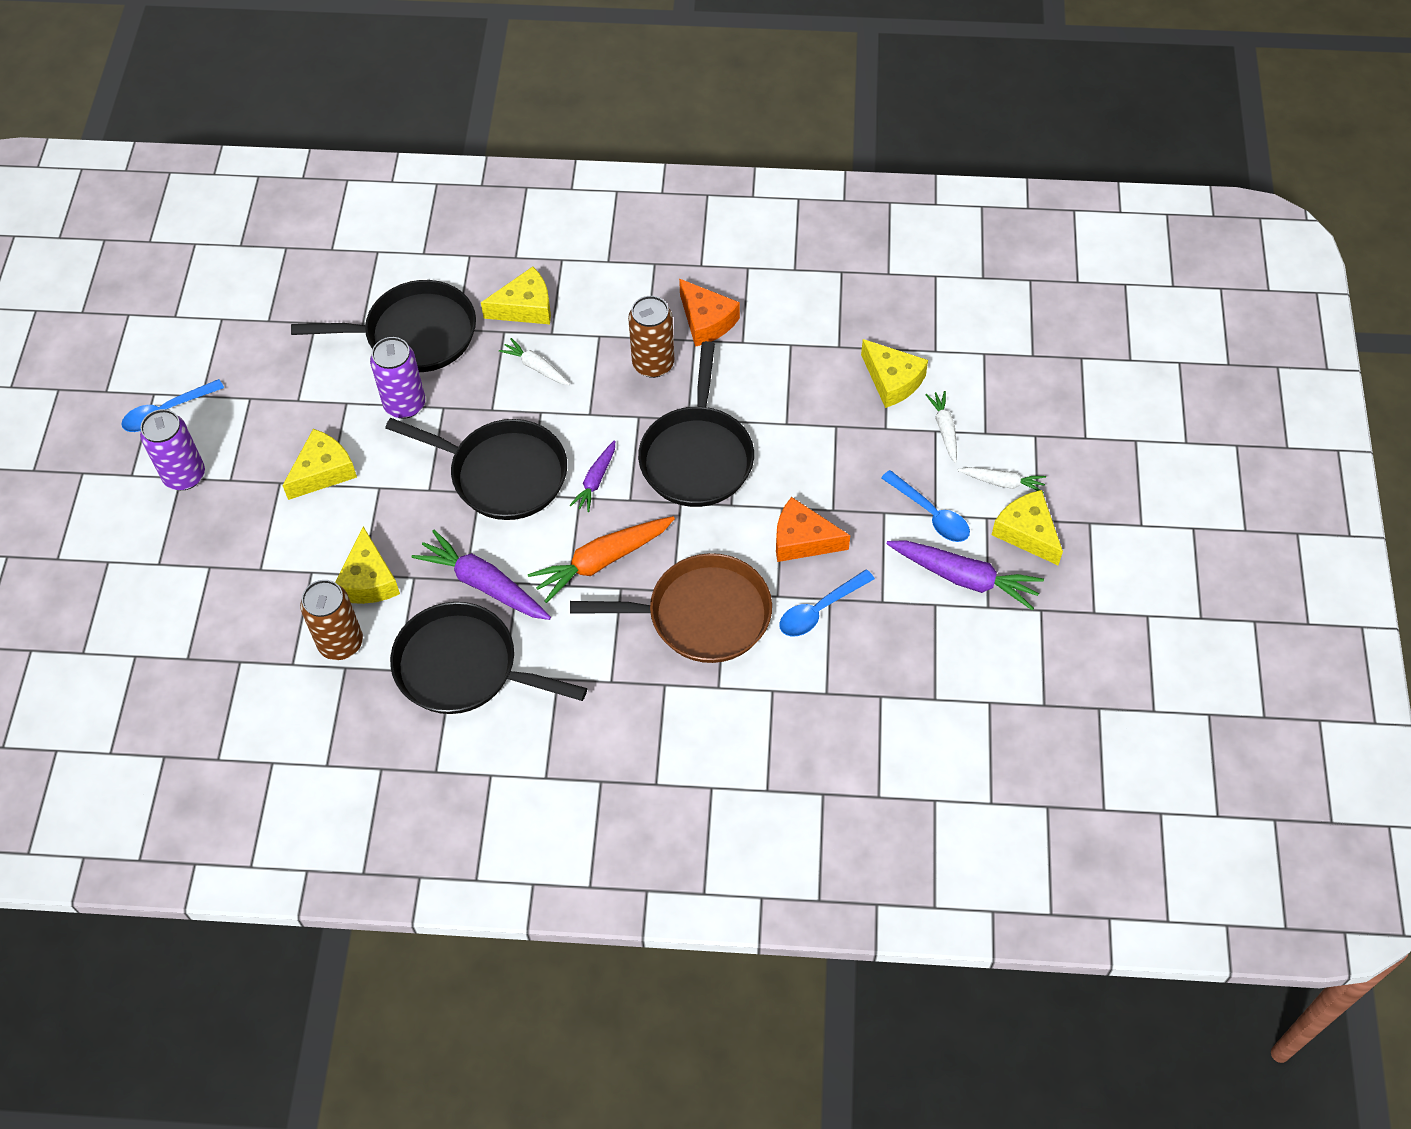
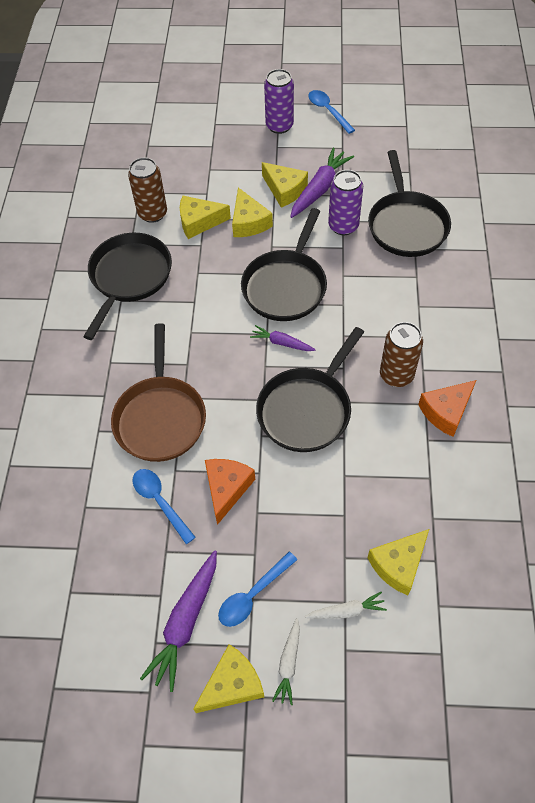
camera: 90 degrees right, 0 degrees up
(484, 584) = (193, 283): purple carrot -> purple carrot (320, 189)
(525, 307) = (441, 288): yellow cheese -> yellow cheese (249, 222)
(536, 367) = (384, 298): white carrot -> none
(602, 561) = (210, 351): orange carrot -> none
(697, 456) = (307, 409): black pan -> black pan turned 60 degrees counterclockwise

